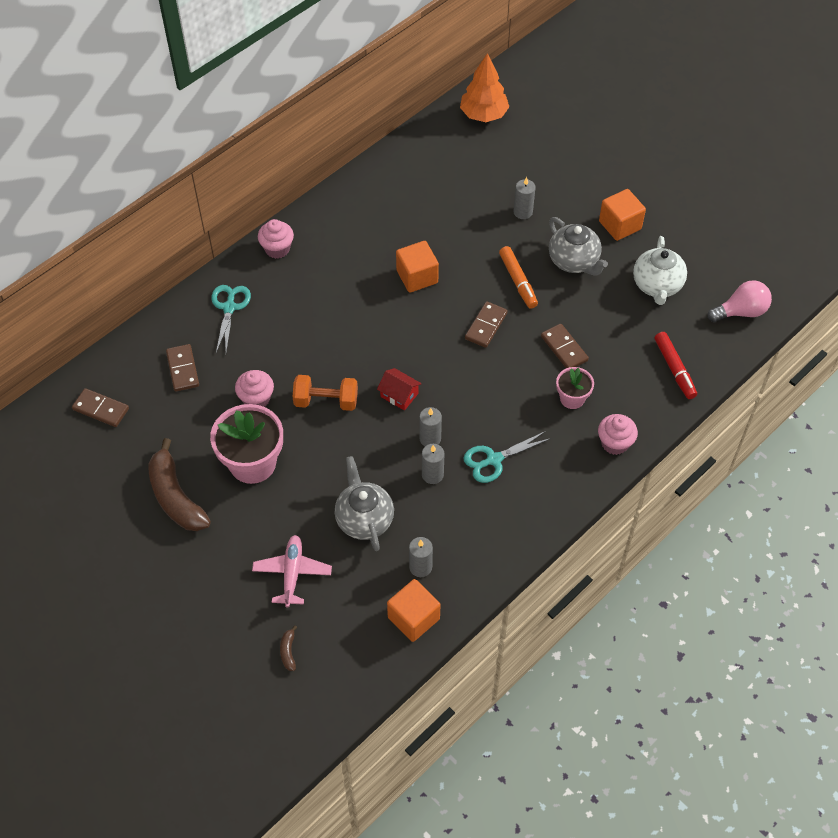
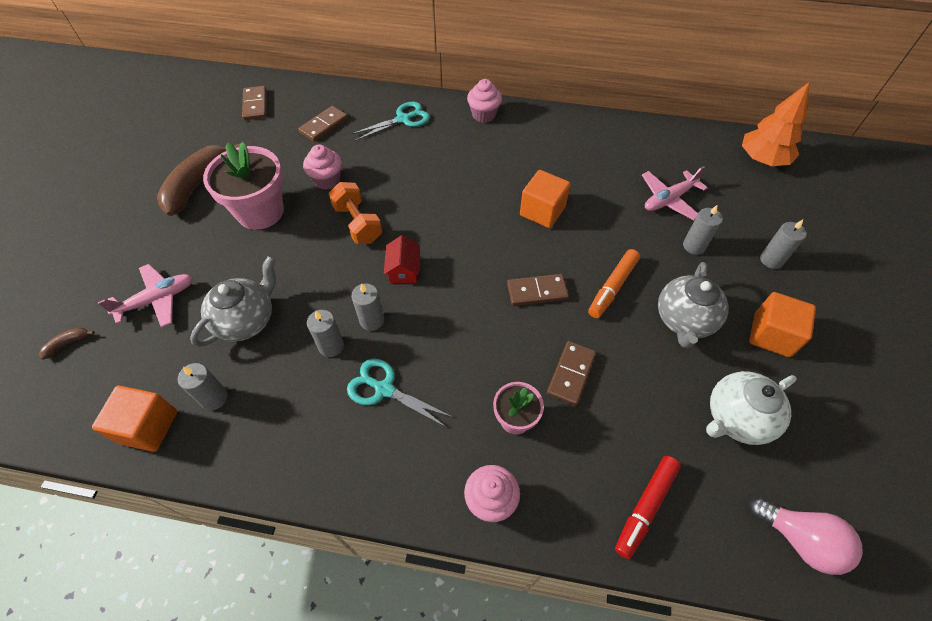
camera: 55 degrees right, 0 degrees up
(472, 195) = (669, 199): none -> pink plane
(568, 180) = (771, 260): none -> grey candle

